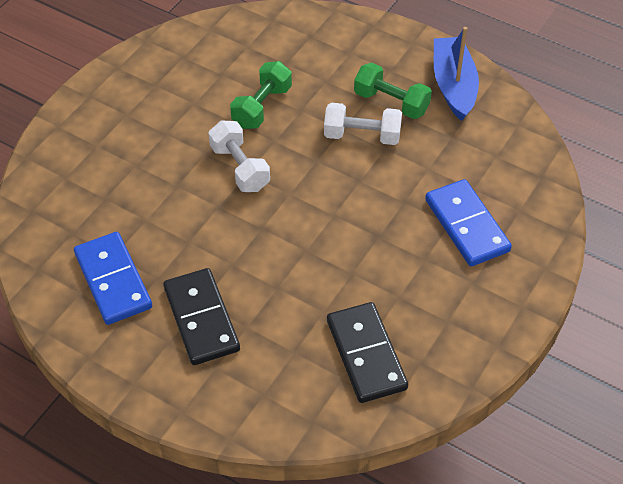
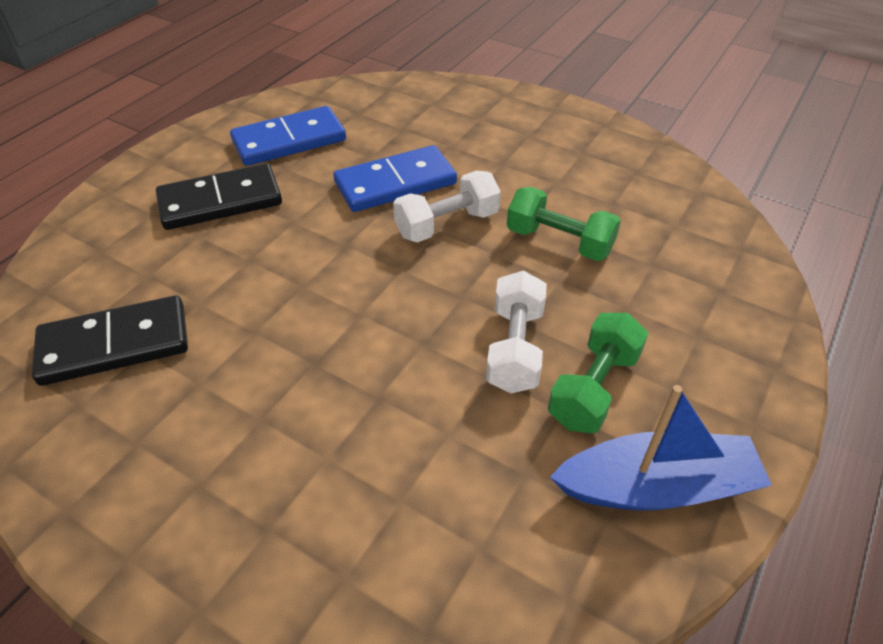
camera: 90 degrees right, 5 degrees down
(466, 225) = (318, 483): blue domino -> blue domino (395, 183)

